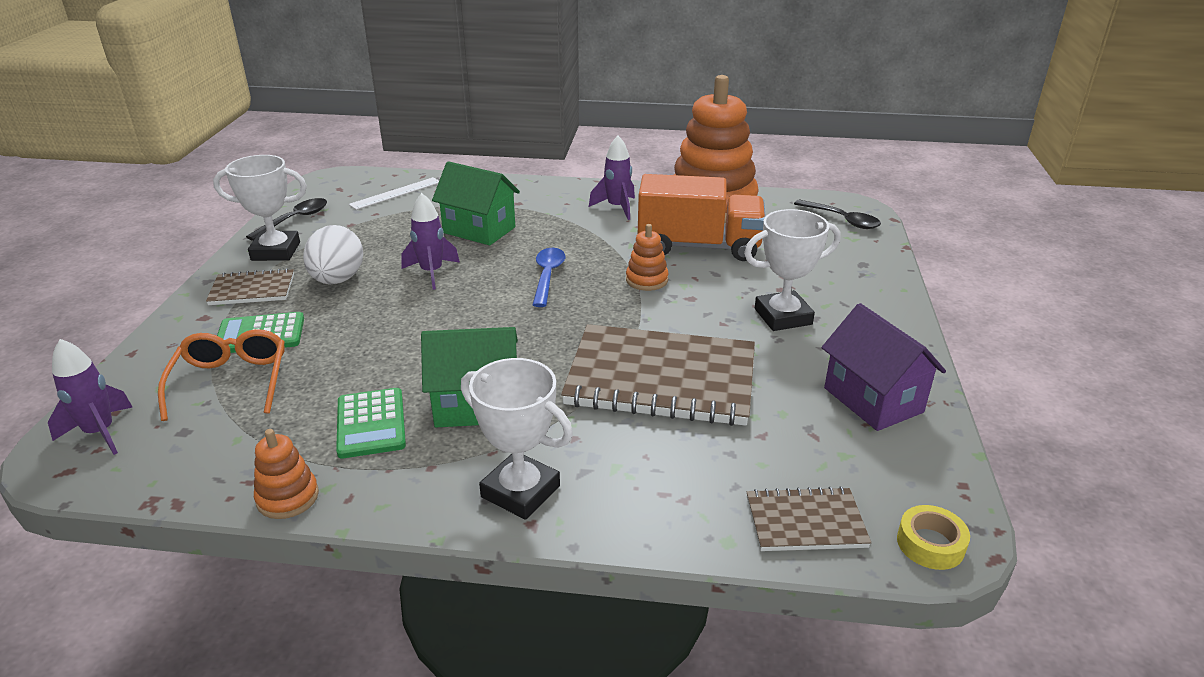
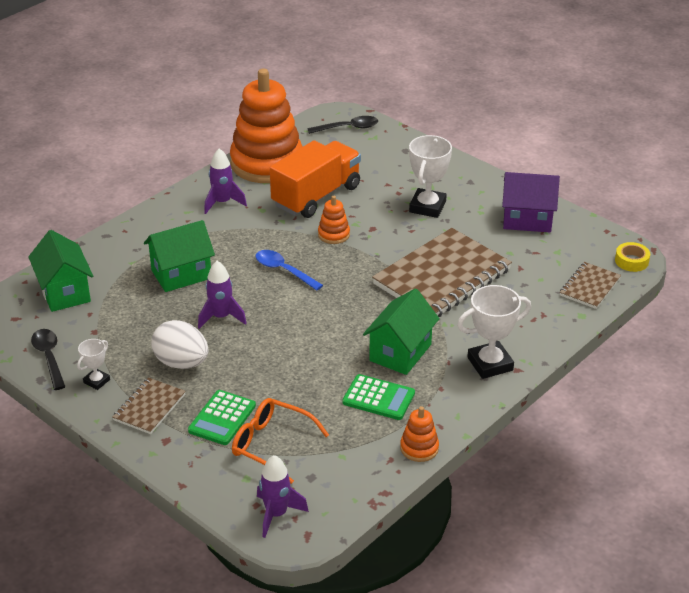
camera: 55 degrees left, 5 degrees up
(276, 251) = (96, 381): white trophy -> white trophy, size x0.54
(396, 193) = (64, 292): white ruler -> green house

